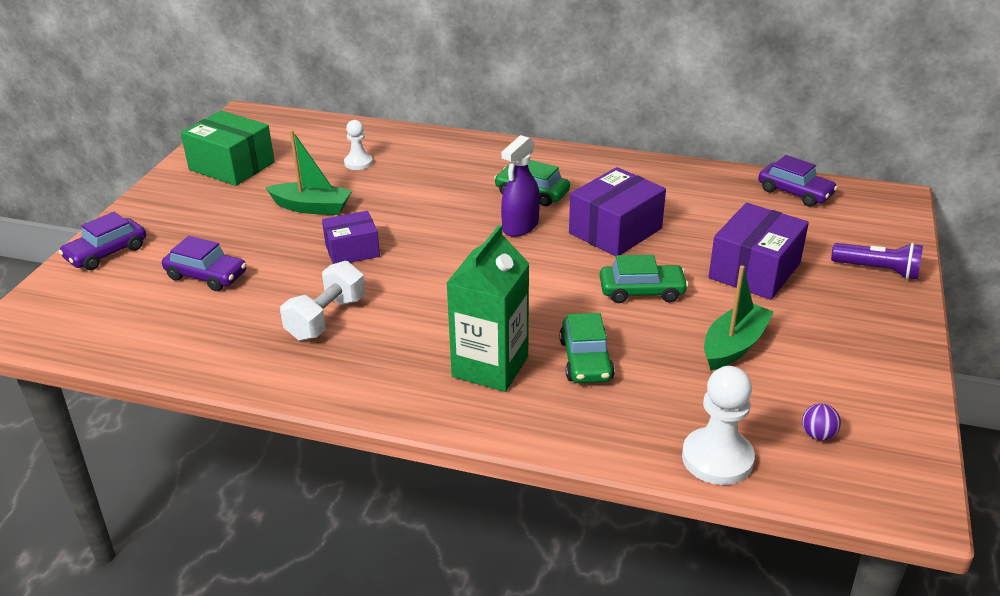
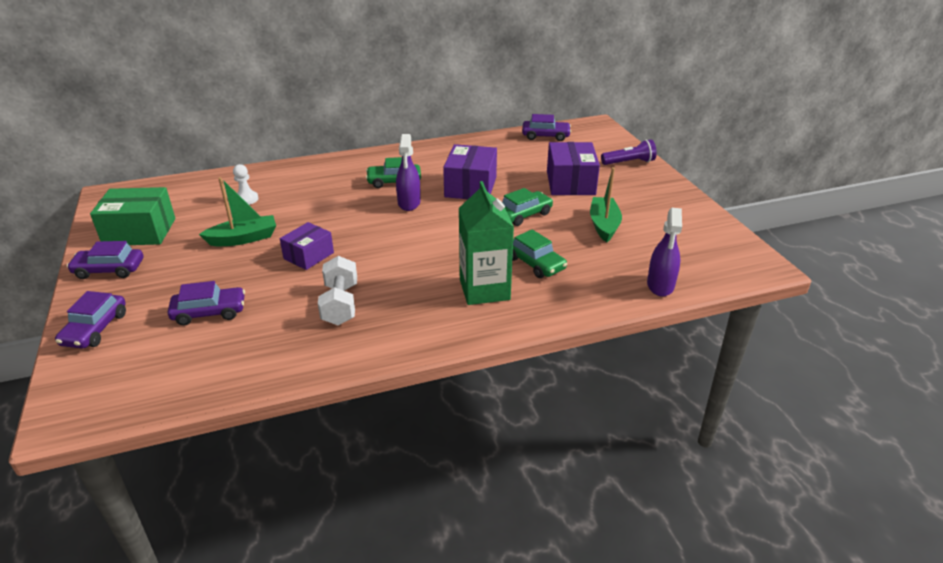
camera: 35 degrees left, 0 degrees up
(171, 197) = (109, 270): none -> purple car
(717, 458) = (660, 285): white pawn -> purple spray bottle
(818, 435) = (692, 253): purple ball -> none

